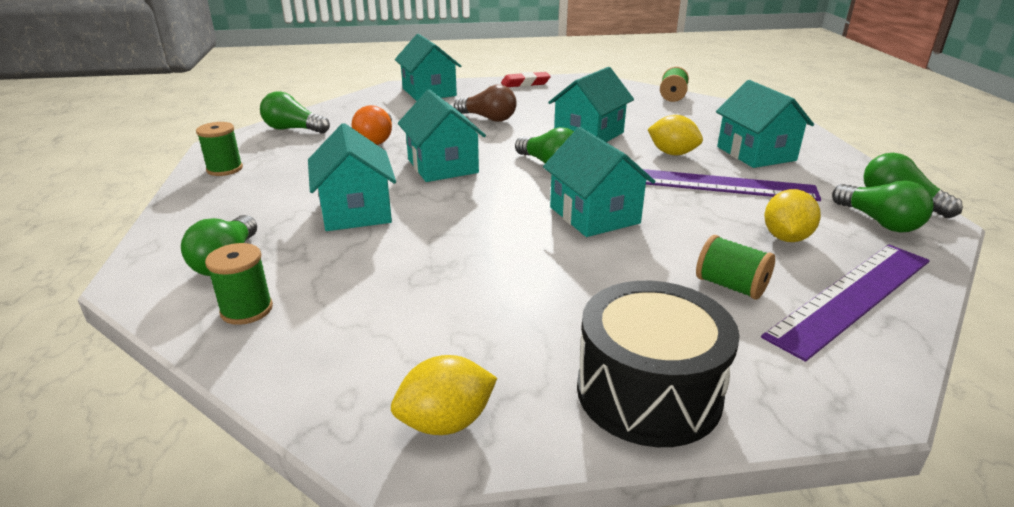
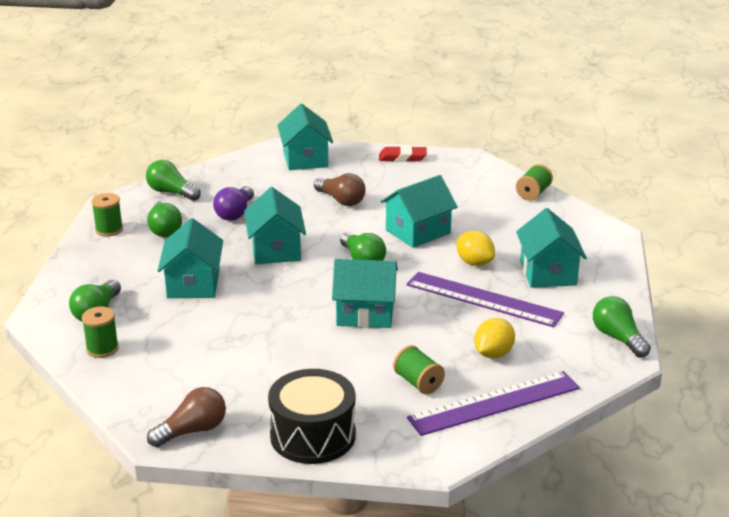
camera: 15 degrees right, 0 degrees up
(376, 139) = (235, 213): orange light bulb -> purple light bulb
(446, 422) = (192, 431): yellow lemon -> brown light bulb
(594, 215) = (365, 313): turquoise house -> turquoise house turned 75 degrees counterclockwise
(879, 222) = (580, 352): green light bulb -> green light bulb (164, 229)

